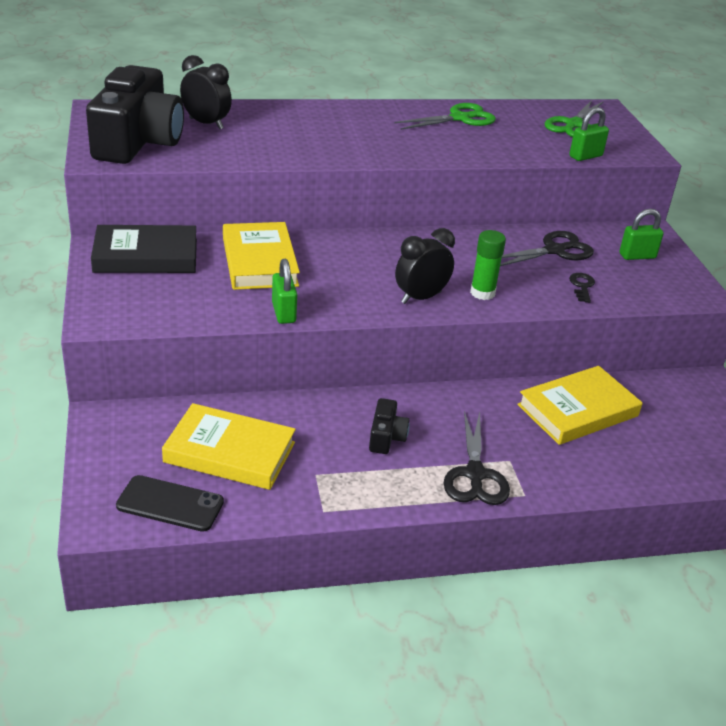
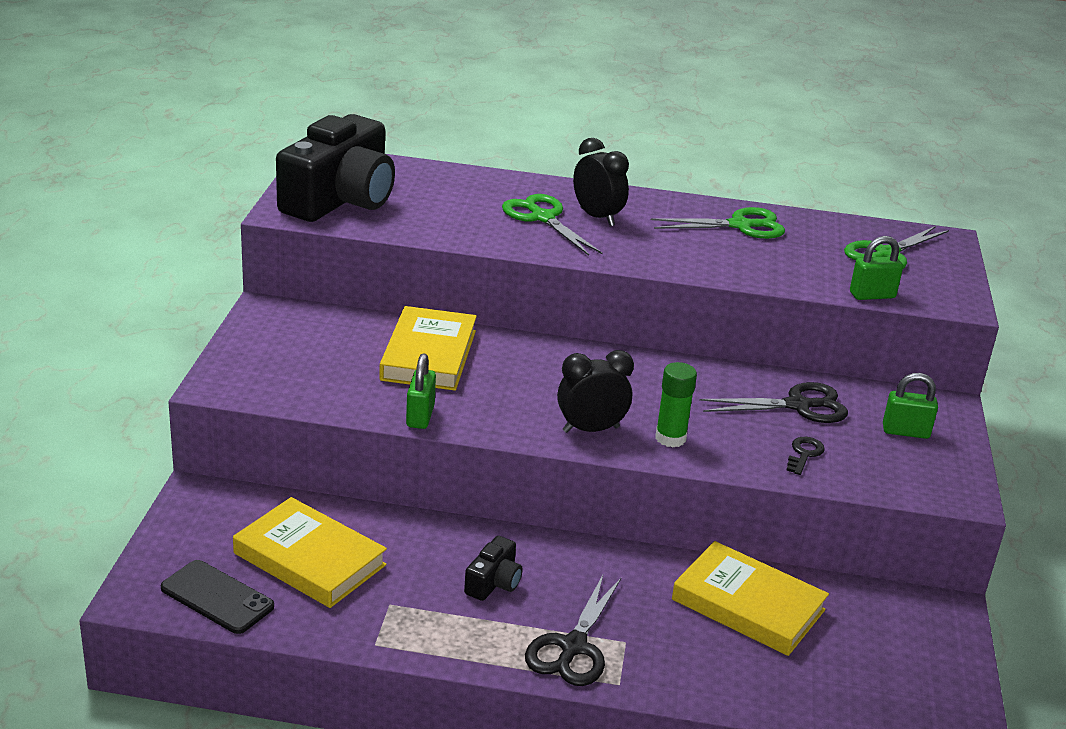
camera: 20 degrees right, 5 degrees down
(146, 256) = (308, 327): black book -> none
(206, 124) = (429, 190): black clock -> black clock (597, 217)
(311, 133) = (542, 218): none -> green scissors
(577, 410) = (748, 605): yellow book -> yellow book turned 45 degrees clockwise

